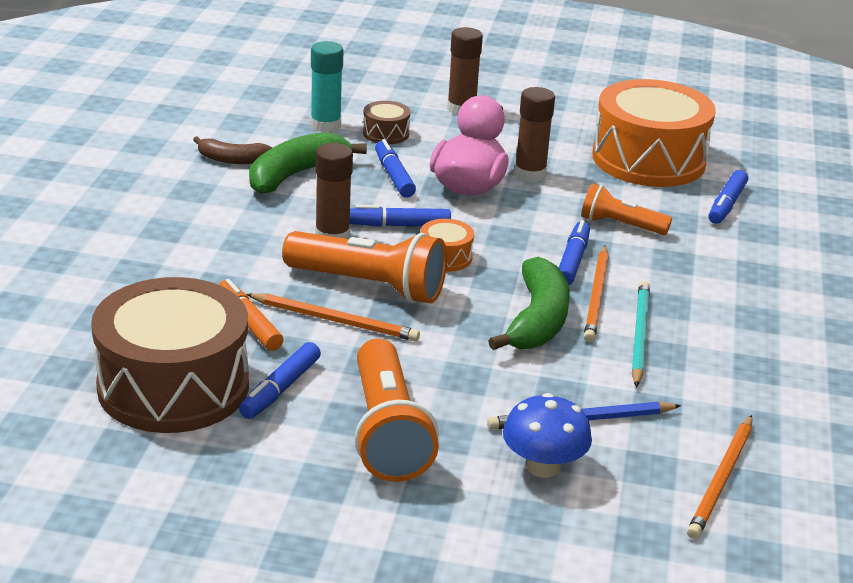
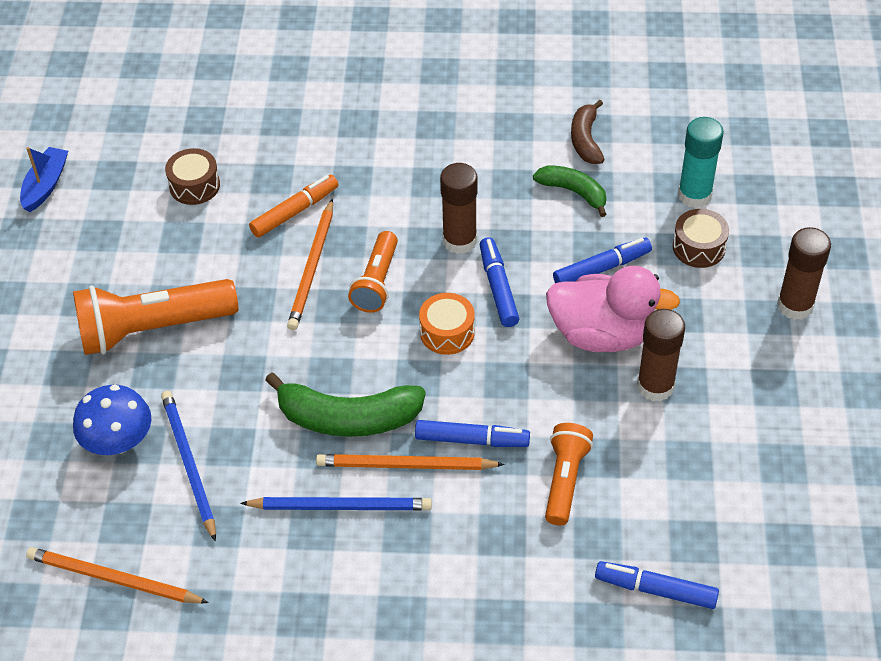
camera: 85 degrees right, 20 degrees up
(108, 505) = (45, 185): none -> blue boat
(173, 386) = (194, 185): brown drum -> brown drum, size x0.42
(280, 389) = (202, 251): blue marker -> none
(296, 175) = (573, 192): green banana -> green banana, size x0.60
(369, 286) = (376, 282): orange flashlight -> orange flashlight, size x0.59
(639, 335) = (341, 506): turquoise pencil -> blue pencil
(648, 159) = (744, 503): orange drum -> none

